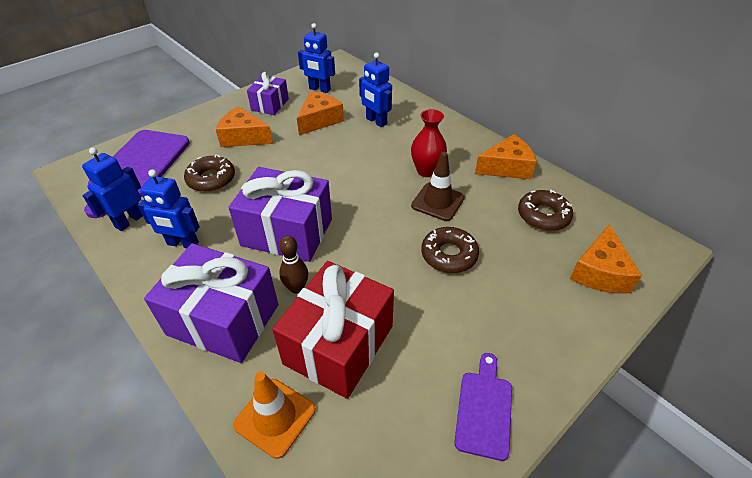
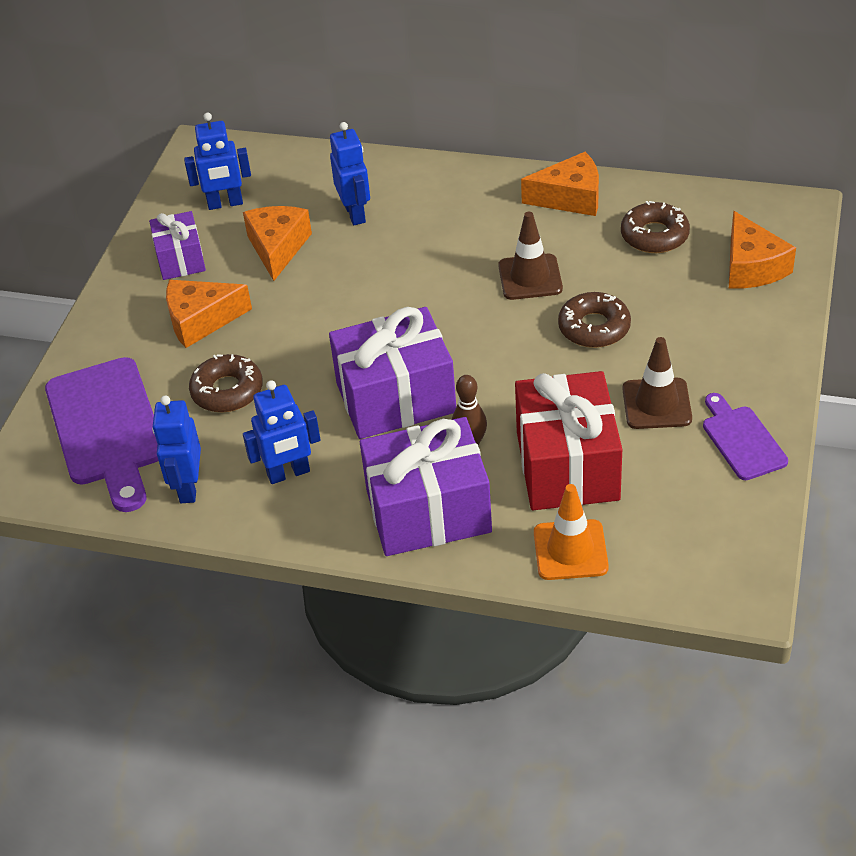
camera: 30 degrees left, 0 degrees up
(376, 121) = (355, 214): blue robot -> blue robot turned 120 degrees counterclockwise
(426, 171) = (483, 247): red vase -> none
(443, 336) = (656, 404): none -> brown traffic cone
(506, 167) = (570, 198): orange cheese -> orange cheese turned 45 degrees clockwise

